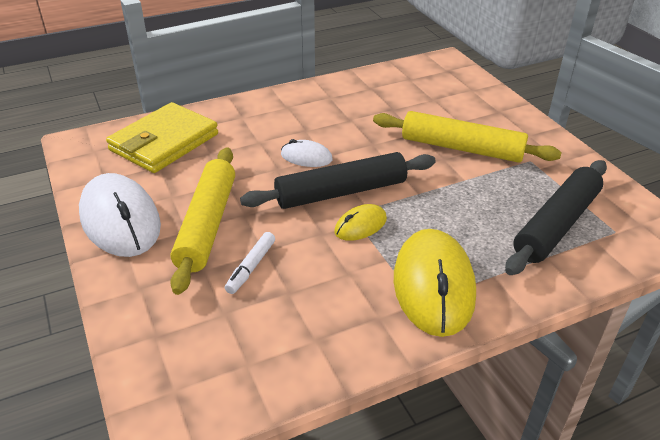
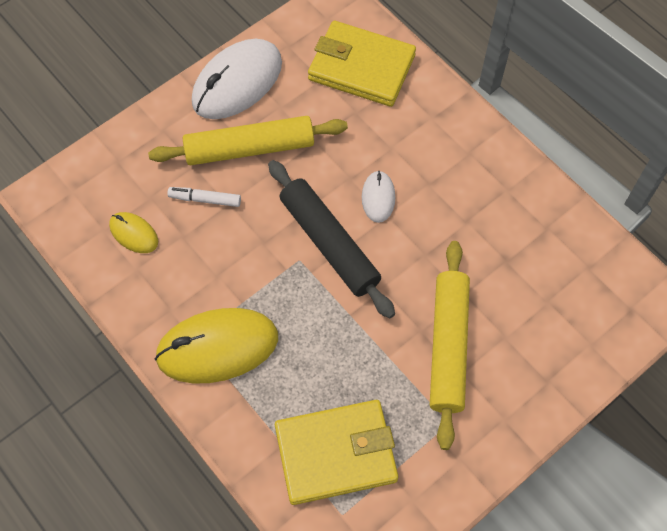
camera: 75 degrees right, 25 degrees up
(360, 225) = (283, 271): yellow mouse -> yellow mouse (134, 234)
(556, 225) = (336, 453): black rolling pin -> yellow wallet

